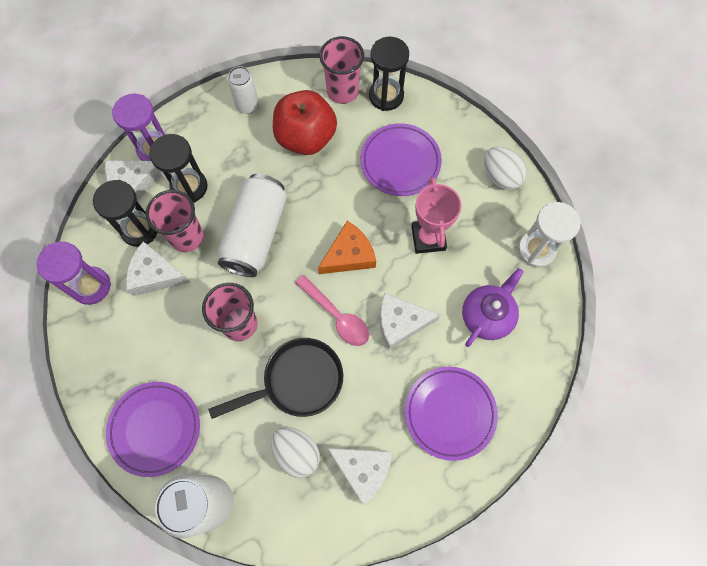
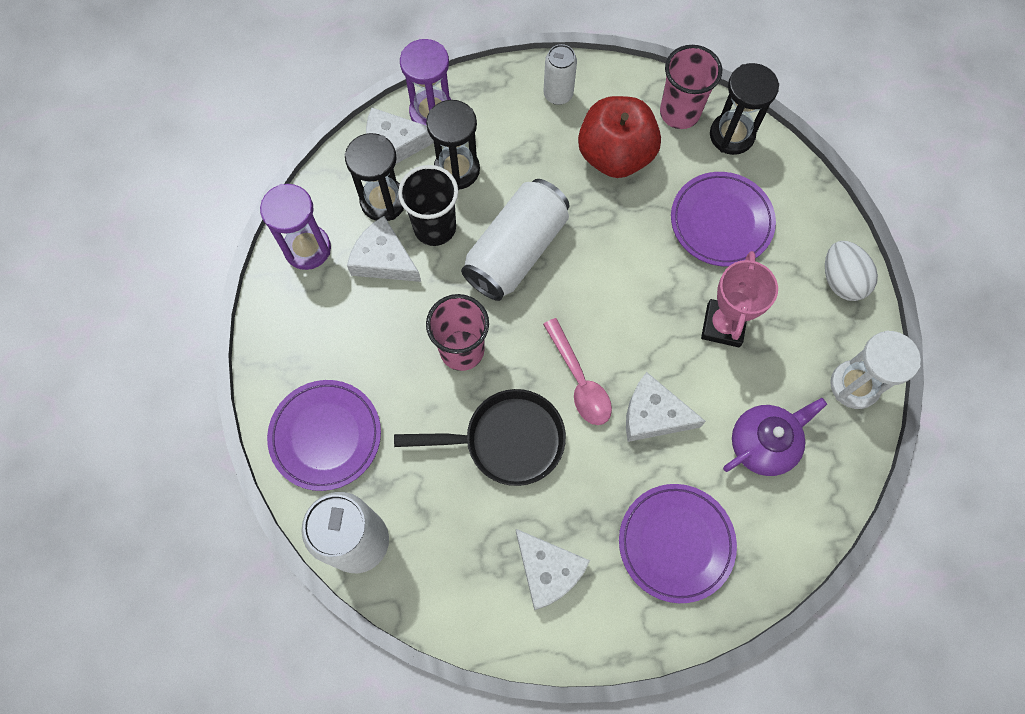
camera: 20 degrees right, 0 degrees up
(187, 237) = (435, 227): pink cup -> black cup
(296, 452) = (477, 522): white egg -> none
(349, 255) = (619, 313): orange cheese -> none

